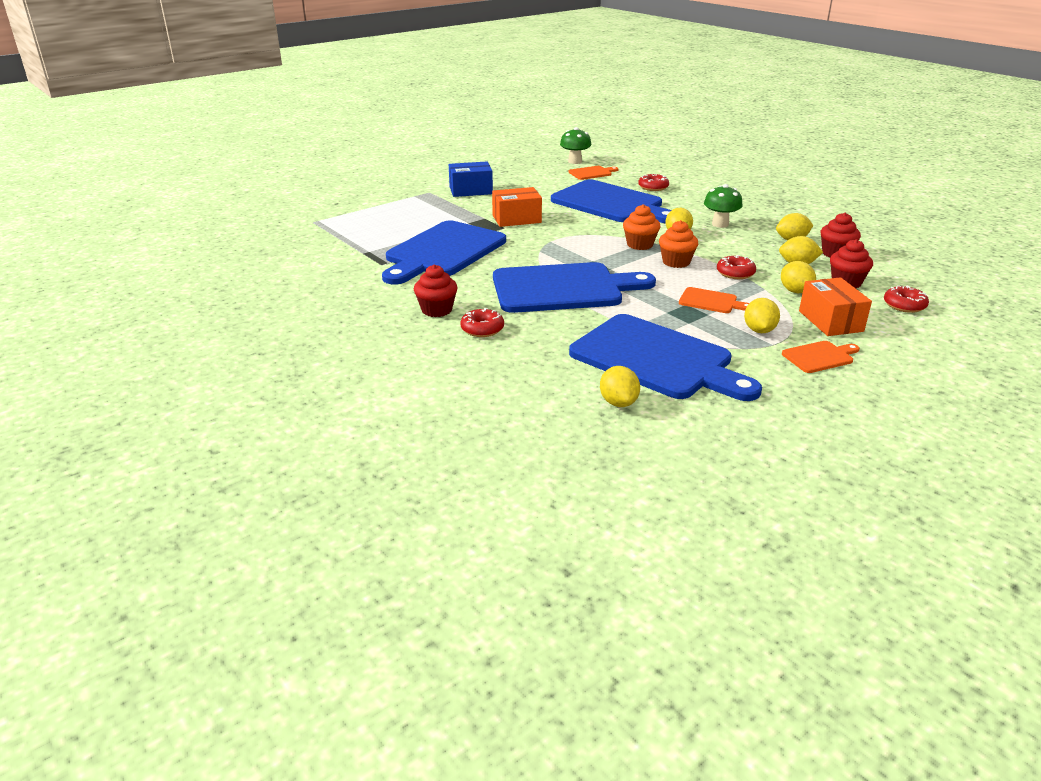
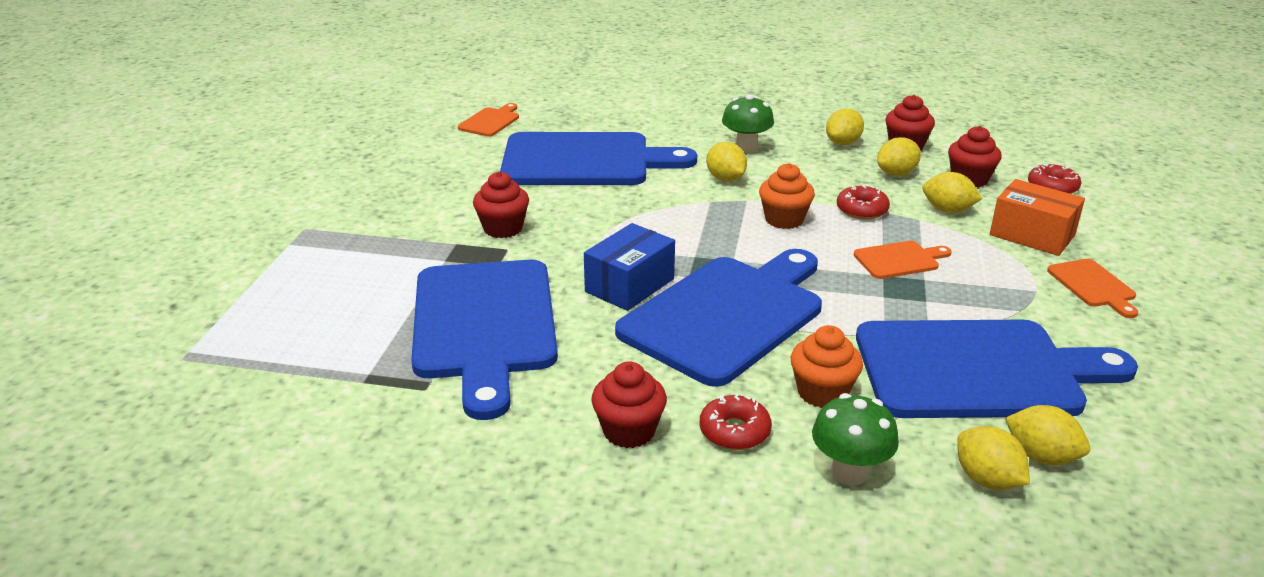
camera: 40 degrees left, 0 degrees up
(471, 190) = (366, 204): blue box -> blue box (629, 285)
(516, 219) = (503, 228): orange box -> red cupcake
(575, 161) = (442, 110): green mushroom -> green mushroom (849, 472)
(640, 245) = (709, 210): orange cupcake -> orange cupcake (822, 393)
(653, 187) = (596, 119): red donut -> none
(759, 330) = (998, 278): yellow lemon -> yellow lemon (987, 480)
(820, 357) = (1093, 286): orange cutting board -> orange cutting board turned 135 degrees clockwise

